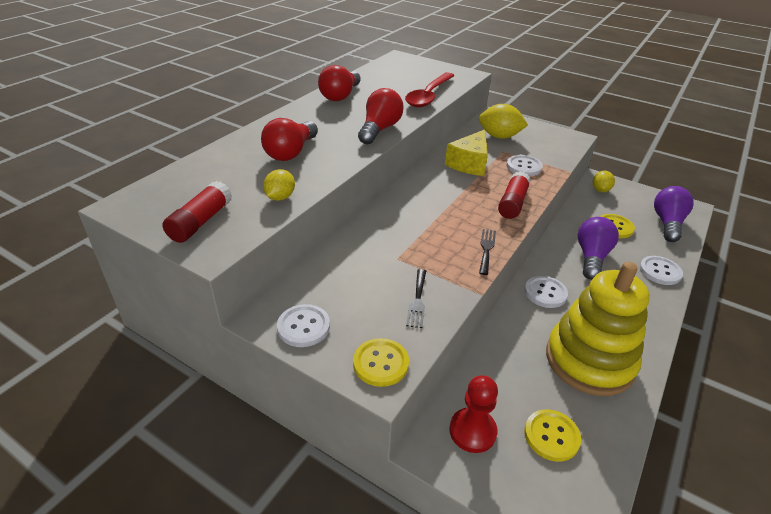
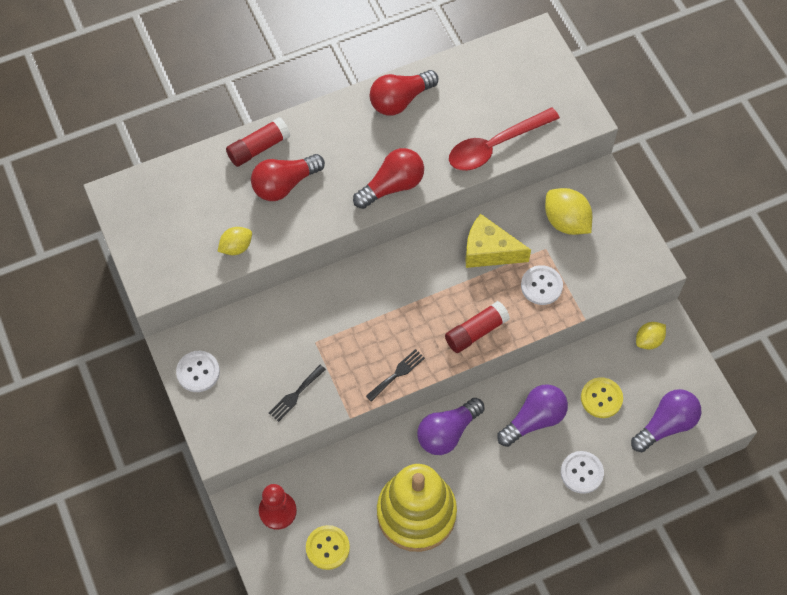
camera: 35 degrees right, 25 degrees up
(201, 222) = (161, 247): red glue stick -> red glue stick (258, 148)
(381, 363) = (227, 434): yellow button -> none
(469, 163) = (489, 251): yellow cheese -> yellow cheese turned 45 degrees clockwise
(545, 293) = (447, 432): white button -> purple light bulb

